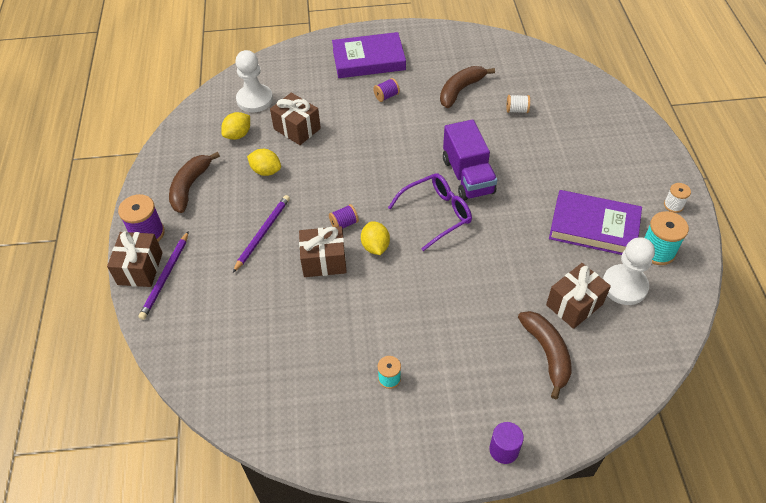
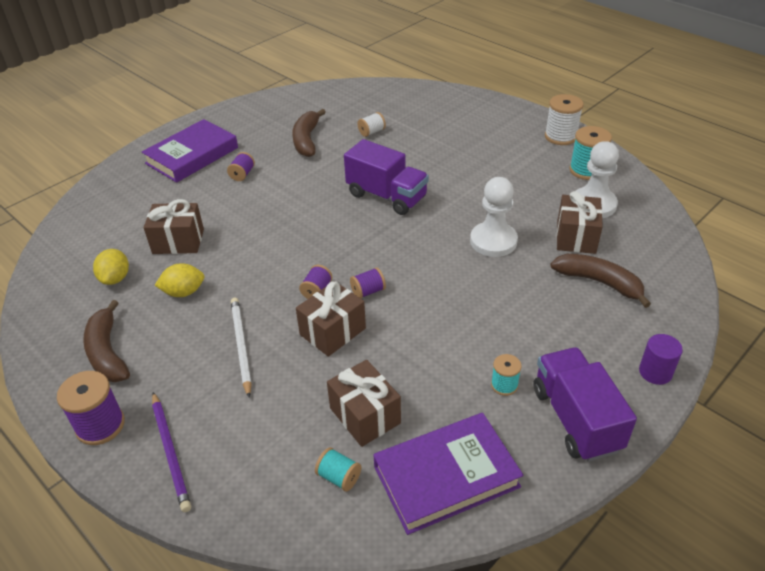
camera: 40 degrees left, 10 degrees down
(140, 268) = (128, 464): brown gift -> brown gift (365, 415)
(233, 361) = (339, 477): none -> turquoise spool
(255, 100) = (101, 240): white pawn -> white pawn (493, 241)
(262, 233) = (241, 346): purple pencil -> white pencil
(375, 246) = (368, 291): yellow lemon -> purple spool
(408, 437) = (575, 419): none -> purple truck
(437, 214) = (393, 236): purple glasses -> none
(593, 227) = (525, 179): purple book -> purple book (446, 476)
(673, 205) = (560, 136): white spool -> white spool, size x1.72

